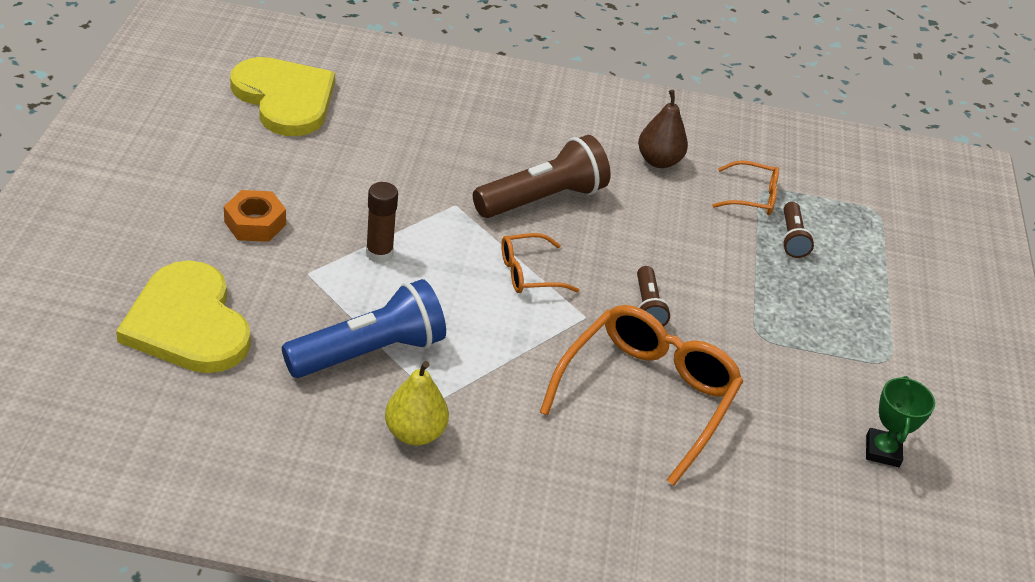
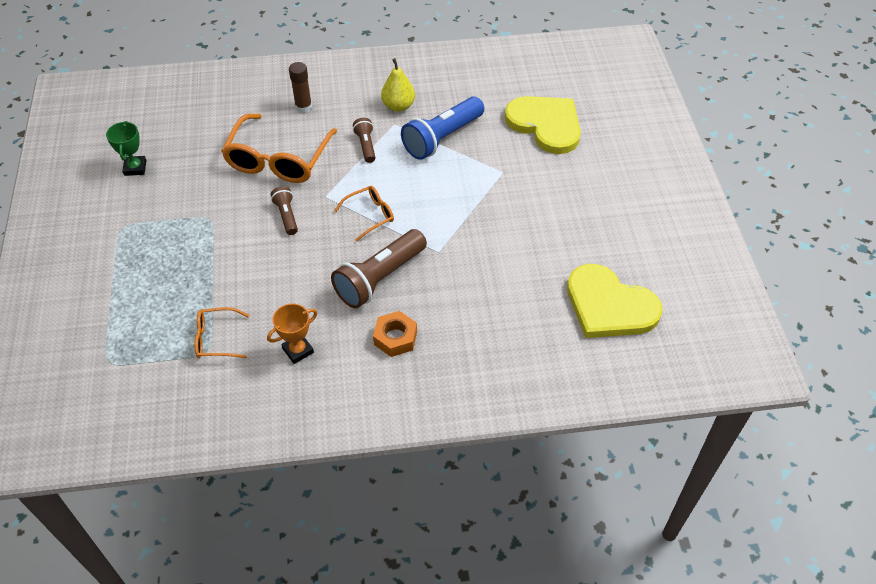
camera: 170 degrees right, 10 degrees up
(255, 223) = (555, 194): orange nut -> orange nut (395, 338)
(379, 254) = (468, 198): brown glue stick -> brown glue stick (303, 107)
(658, 161) = (298, 350): brown pear -> orange trophy
(792, 238) = (184, 307): brown flashlight -> brown flashlight (366, 145)

